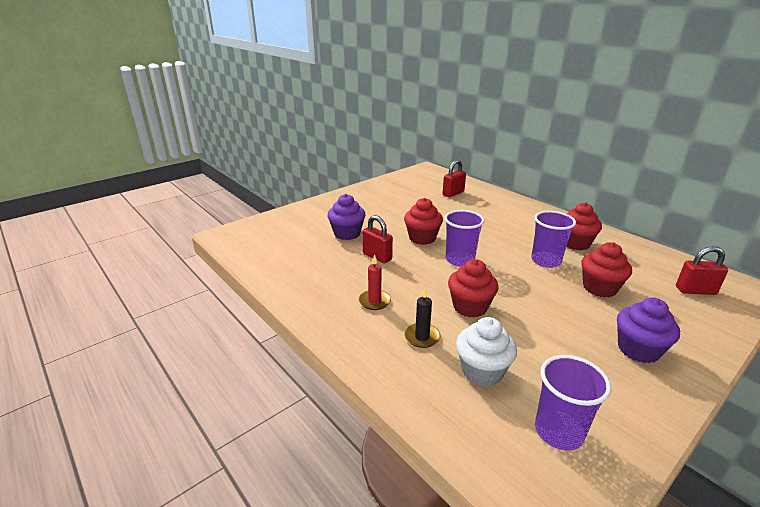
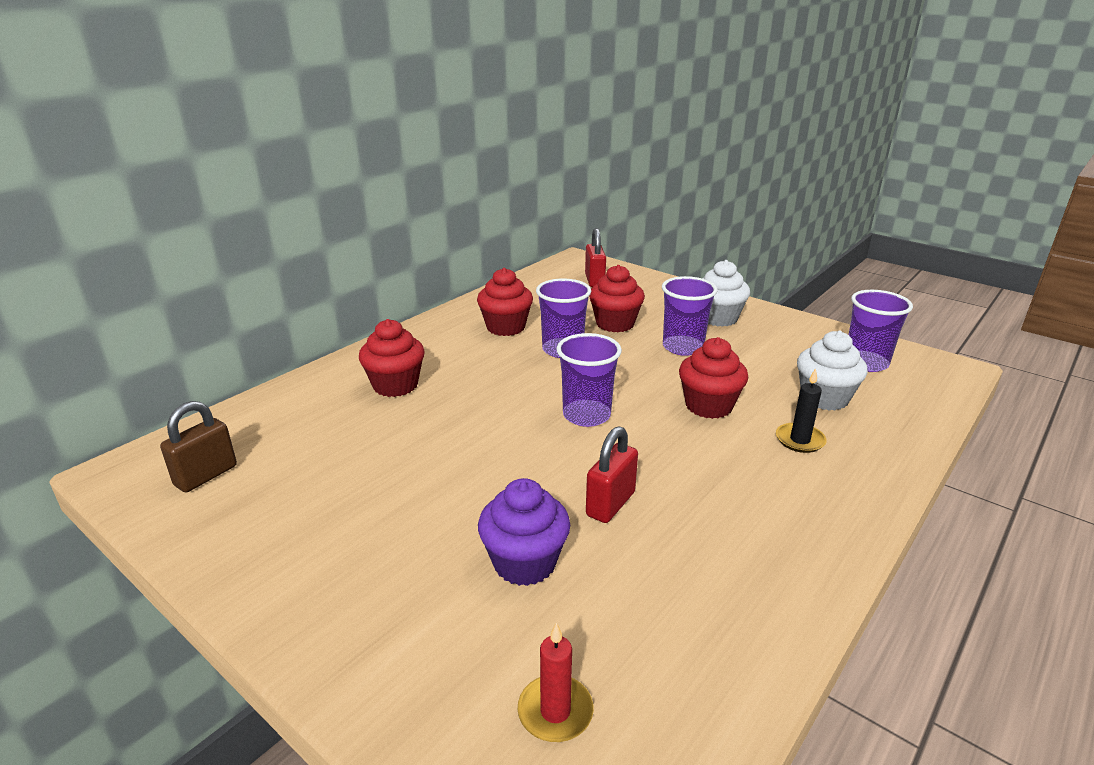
camera: 100 degrees left, 0 degrees up
(374, 301) = (750, 490): red candle -> red candle (555, 711)
(421, 180) = (206, 476): none -> brown padlock
(422, 238) = (521, 456): red cupcake -> red cupcake (395, 385)
(453, 193) = (305, 427): red padlock -> none
(564, 314) = (683, 347): none -> purple cup
(638, 350) = (718, 318): purple cupcake -> white cupcake

